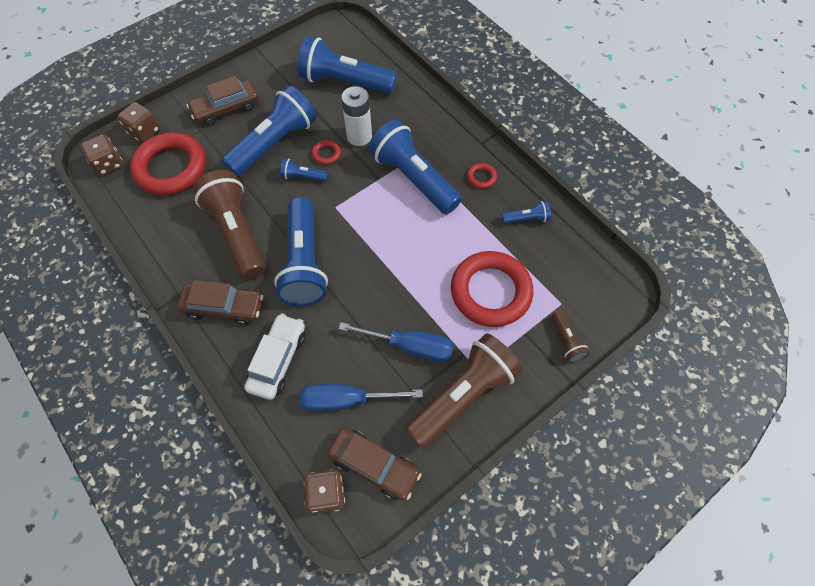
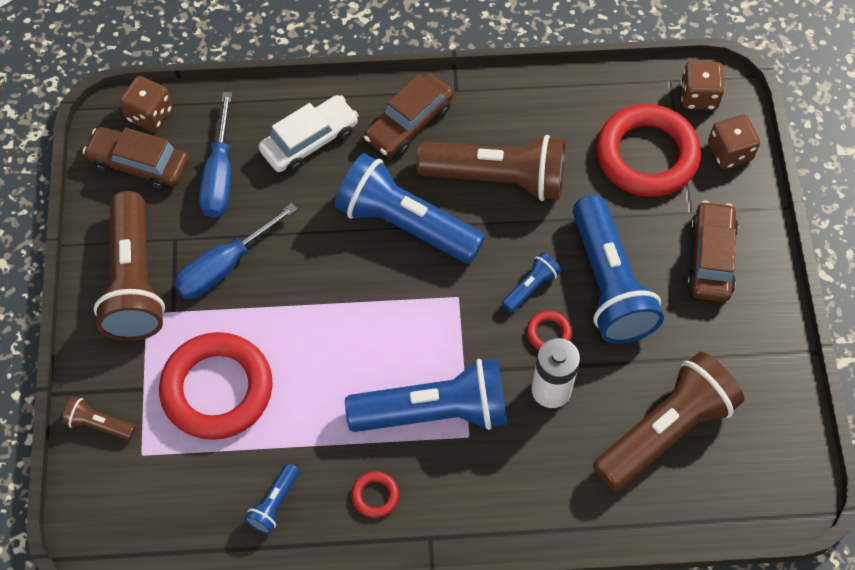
camera: 125 degrees right, 0 degrees up
(278, 360) = (309, 141): white car -> white car turned 90 degrees counterclockwise
(345, 82) = (665, 431): blue flashlight -> brown flashlight
(345, 400) = (219, 176): blue screwdriver -> blue screwdriver turned 150 degrees clockwise
(374, 465) = (139, 164): brown car -> brown car turned 45 degrees clockwise

